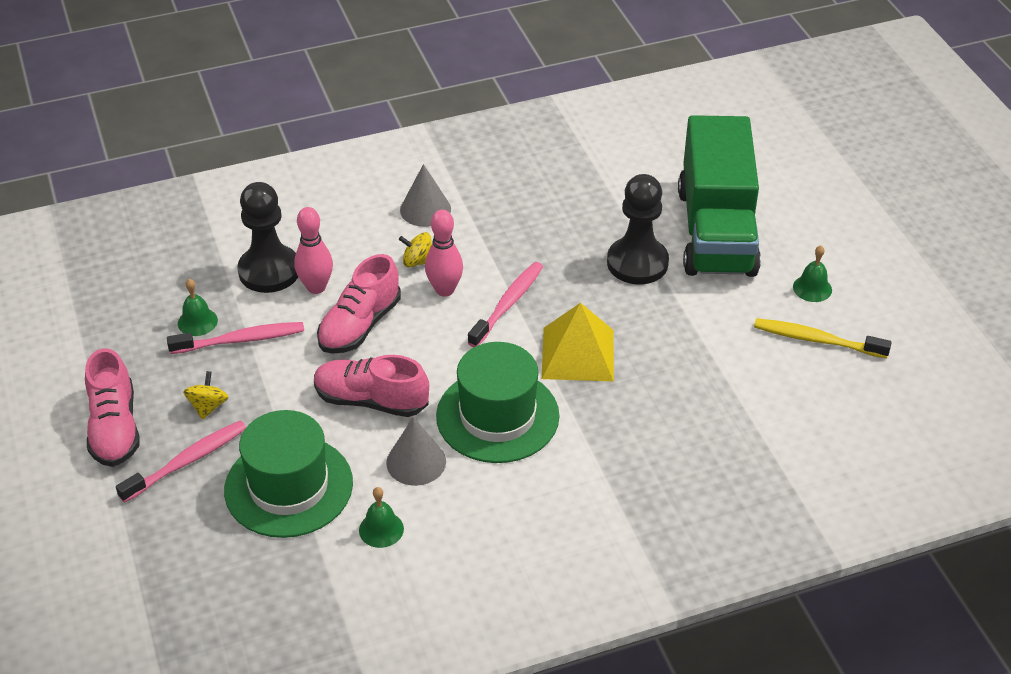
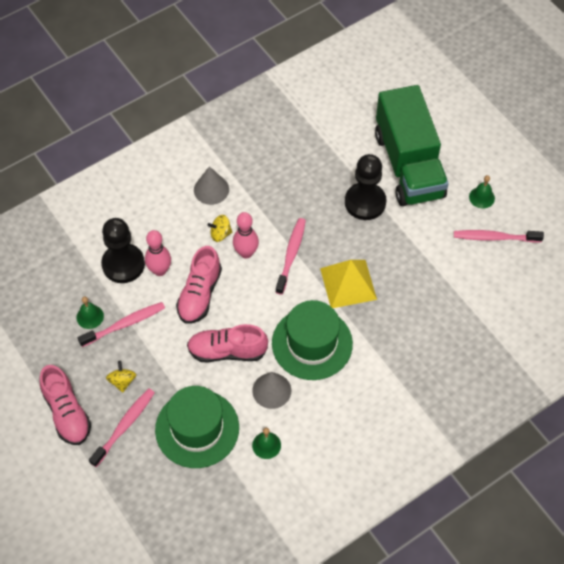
camera: 15 degrees left, 15 degrees up
(816, 340) = (495, 237): yellow toothbrush -> pink toothbrush

